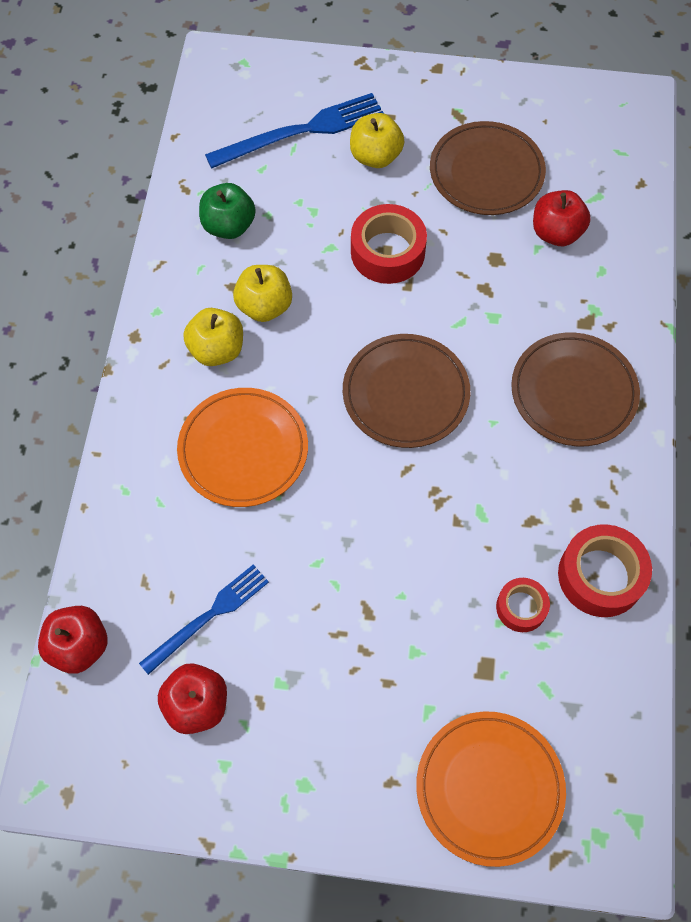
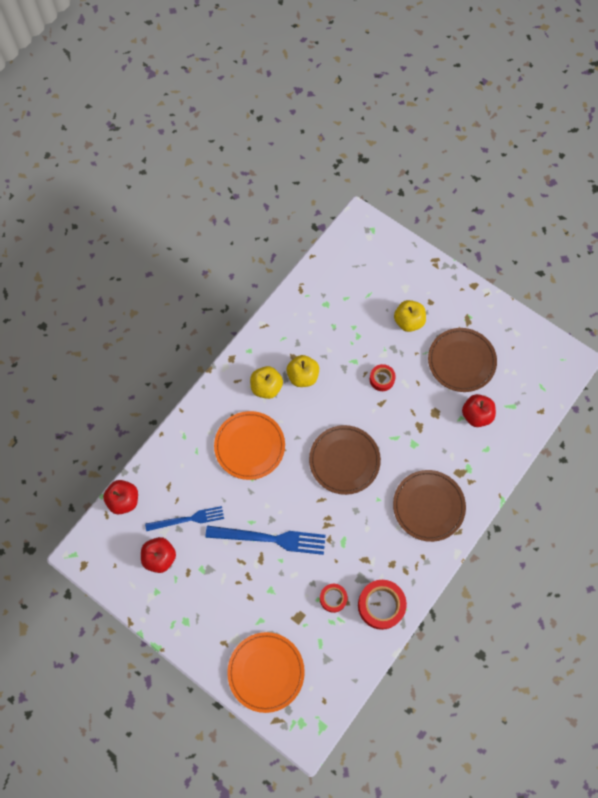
camera: 30 degrees right, 5 degrees up
(229, 226) = (310, 322): green apple -> none
(302, 131) = (379, 287): blue fork -> blue fork (270, 538)
(387, 252) = (382, 379): red tape -> red tape, size x0.58

